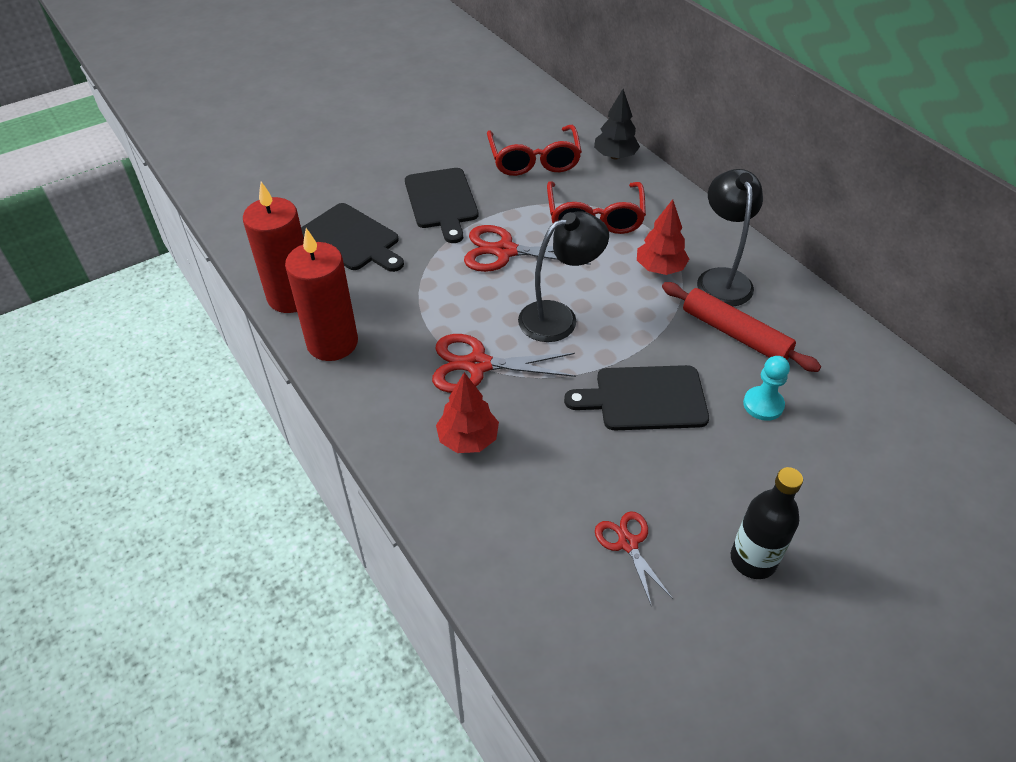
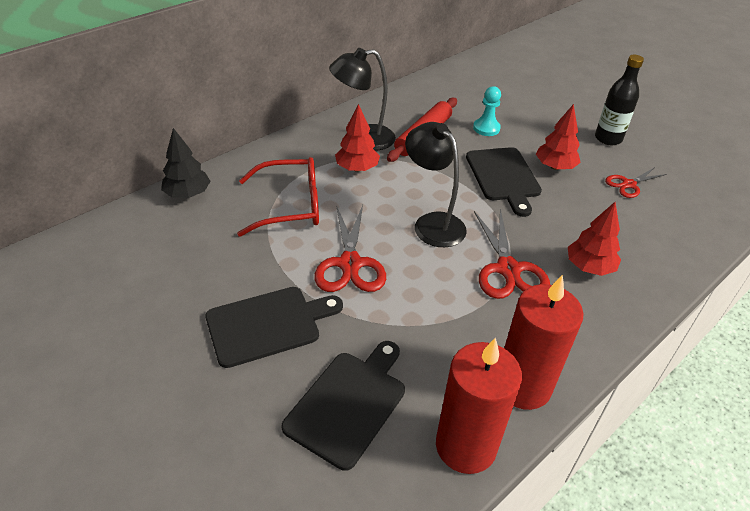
camera: 100 degrees left, 5 degrees down
(534, 160) = (189, 252): red glasses -> none
(670, 462) = (555, 167): none -> red tree

